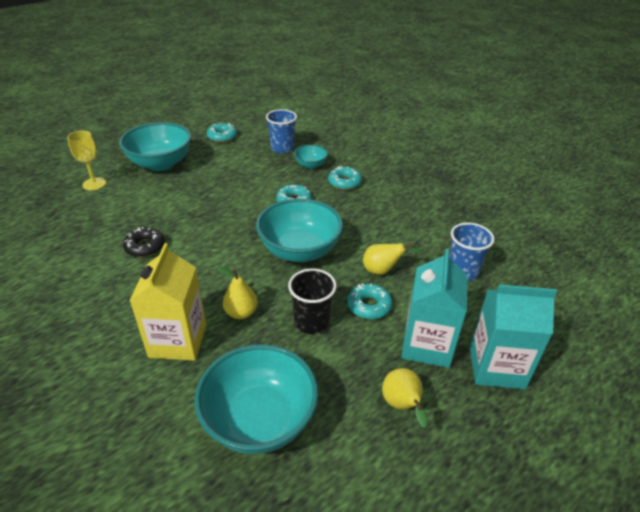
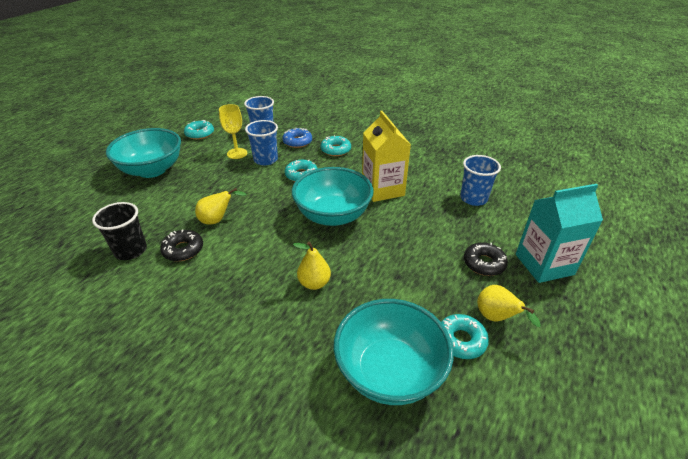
camera: 20 degrees left, 0 degrees up
(94, 184) = (91, 204): yellow goblet -> yellow goblet (237, 153)
(178, 340) = (270, 326): yellow carton -> yellow carton (382, 189)
(268, 177) = (265, 160): none -> blue cup
(310, 165) = (297, 142): turquoise bowl -> blue donut
(311, 322) = (381, 272): black cup -> black cup (131, 250)
(369, 306) = (419, 245): turquoise donut -> turquoise donut (461, 340)
(382, 271) = (412, 214): yellow pear -> yellow pear (218, 220)
(427, 345) = (484, 263): turquoise carton -> black donut

